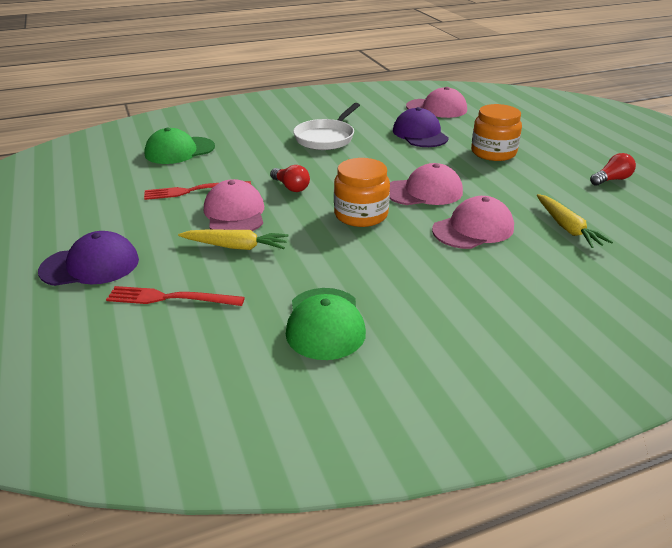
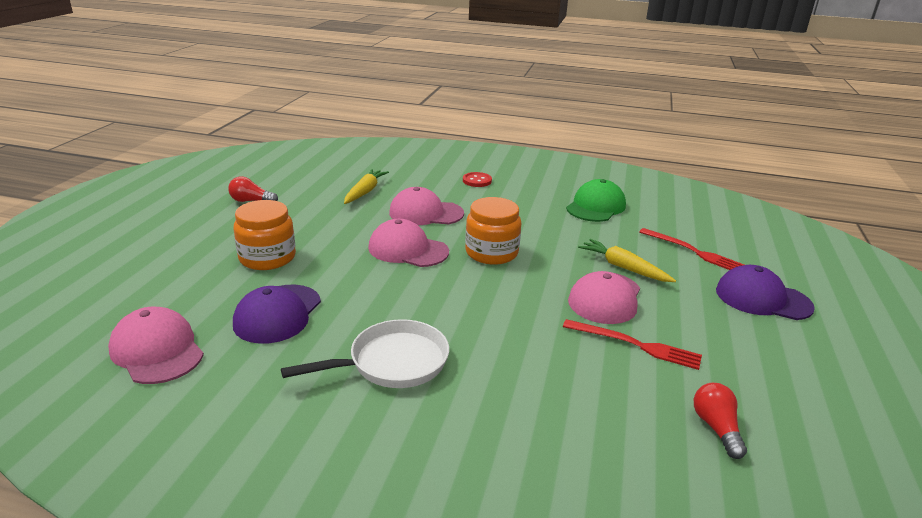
camera: 145 degrees left, 5 degrees down
(179, 151) = (625, 438): green cap -> none
(291, 187) = (522, 304): red light bulb -> red light bulb (716, 428)
(509, 300) = (477, 181): none -> red button

